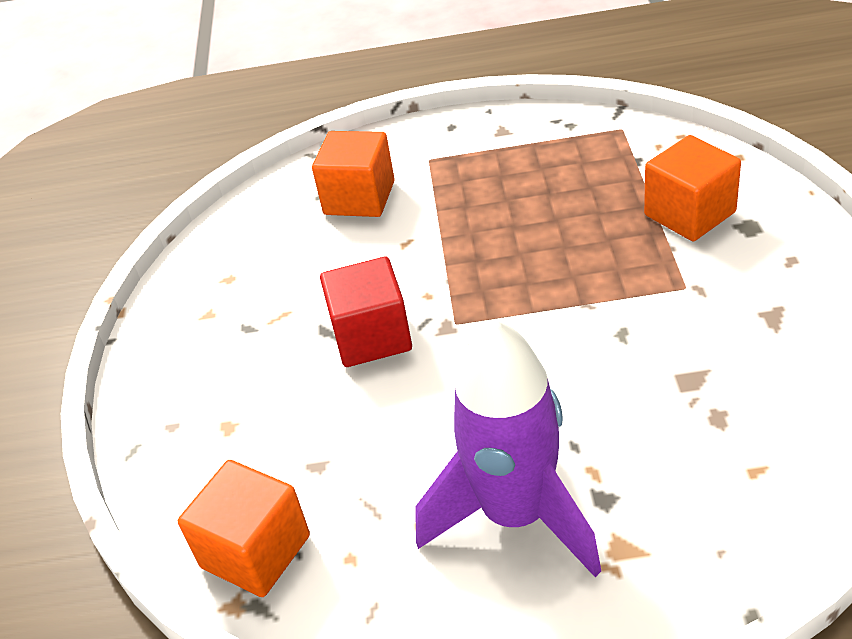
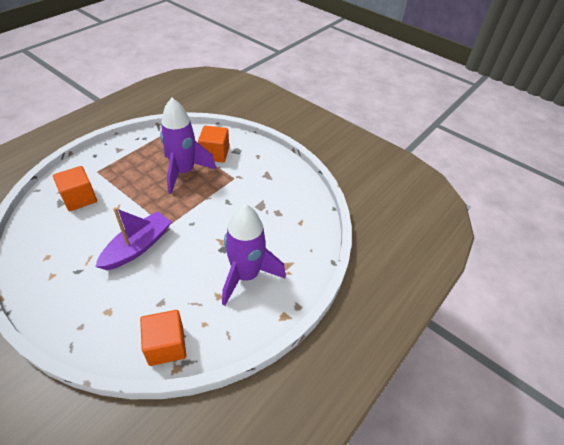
camera: 55 degrees left, 5 degrees up
(371, 336) = (138, 247): red cube -> purple boat
(586, 227) = (184, 172): none -> purple rocket

